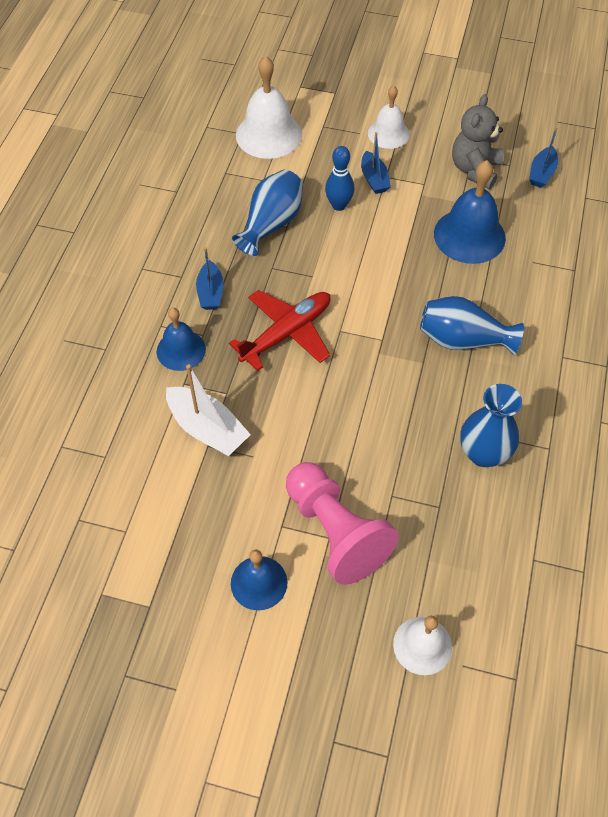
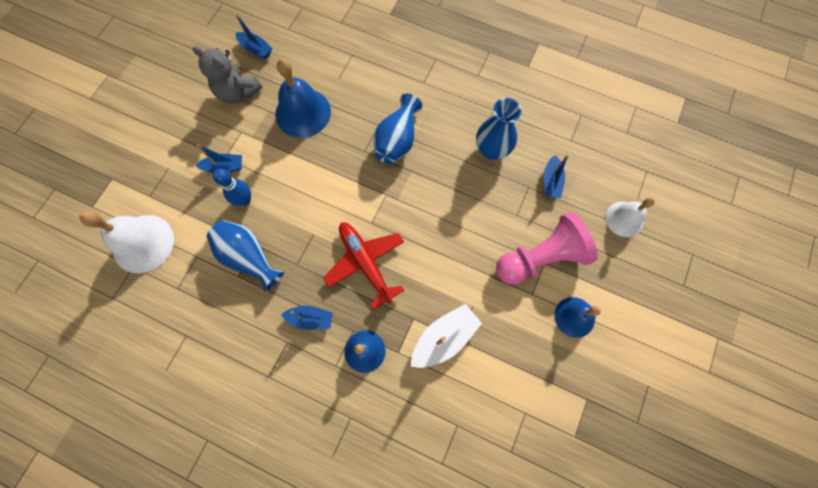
camera: 80 degrees left, 15 degrees up
(388, 133) = (177, 146): white bell -> none
(456, 536) = (551, 181): none -> blue boat

